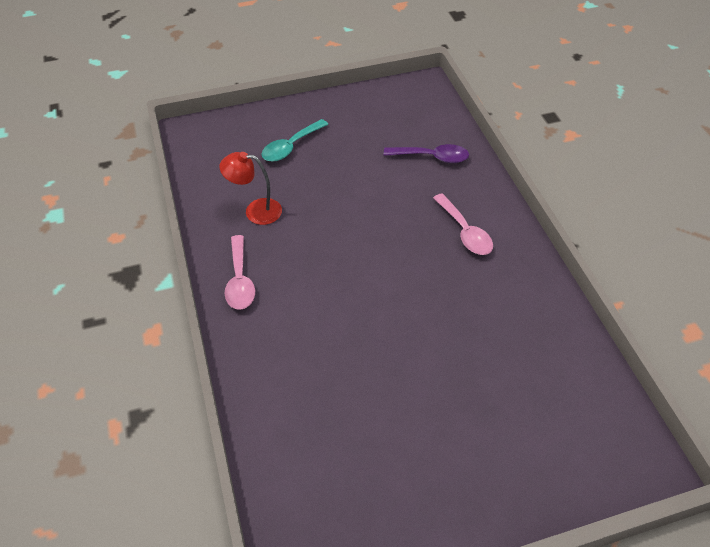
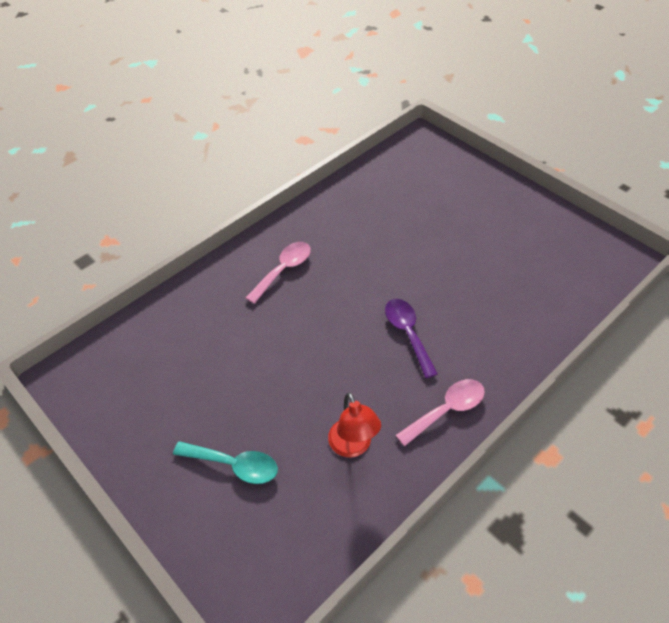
camera: 115 degrees left, 0 degrees up
(432, 157) = (193, 326): purple spoon -> purple spoon (408, 334)

